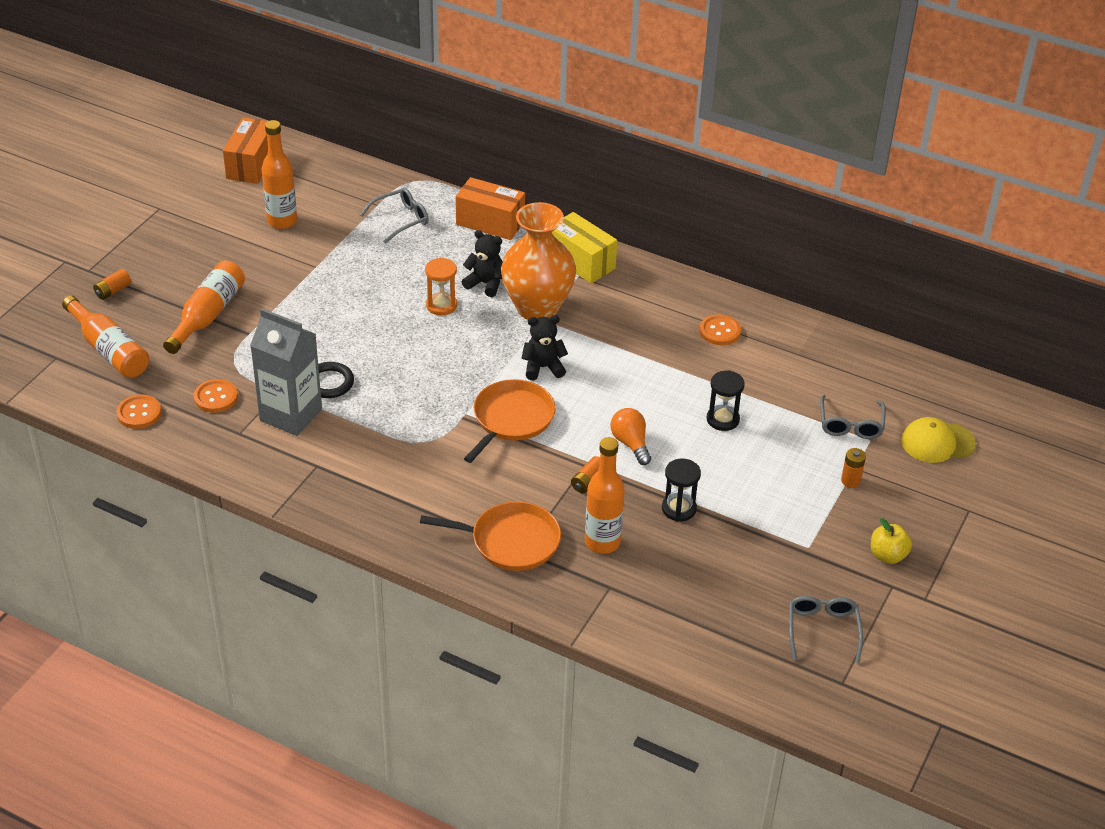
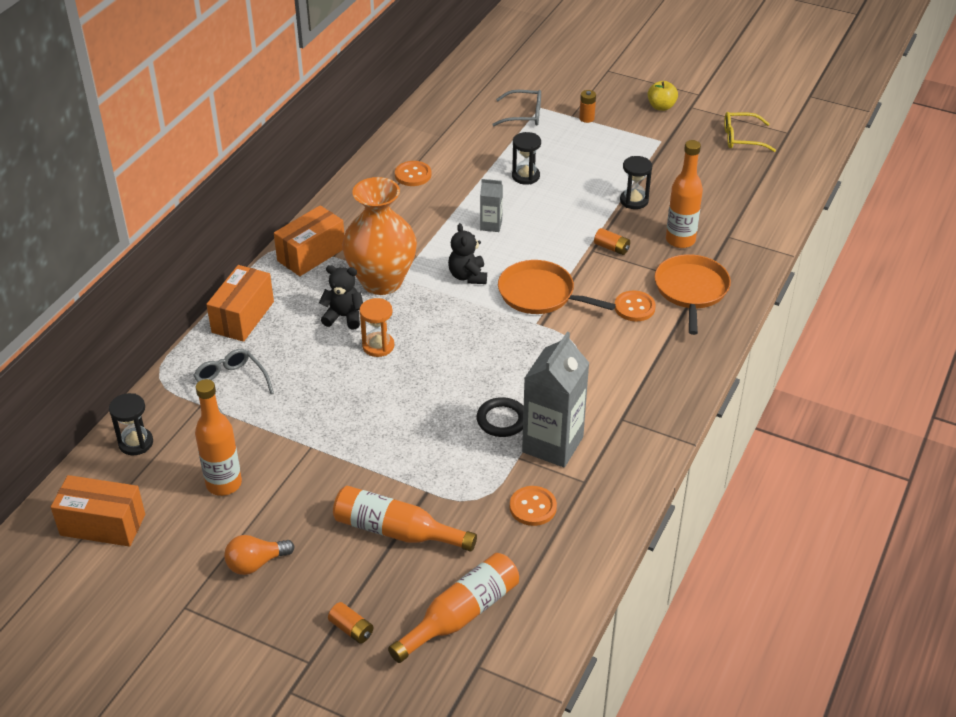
camera: 90 degrees left, 0 degrees up
(139, 413) = (565, 570): orange button -> orange button (634, 307)
(337, 174) = (136, 443): none -> black hourglass
(485, 283) = (344, 317): black teddy bear -> black teddy bear turned 75 degrees clockwise
(581, 262) = (311, 254): yellow box -> orange box
(630, 388) = (491, 225): none -> grey carton
(630, 443) = (562, 225): orange light bulb -> orange light bulb (256, 563)
(822, 630) = (741, 138): grey glasses -> yellow glasses
(937, 442) = (538, 78): yellow cap -> none

